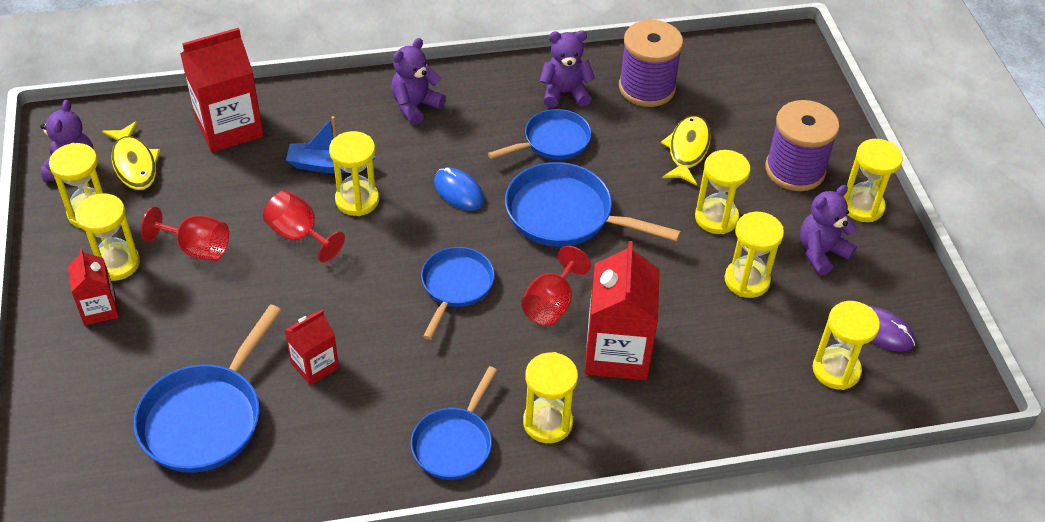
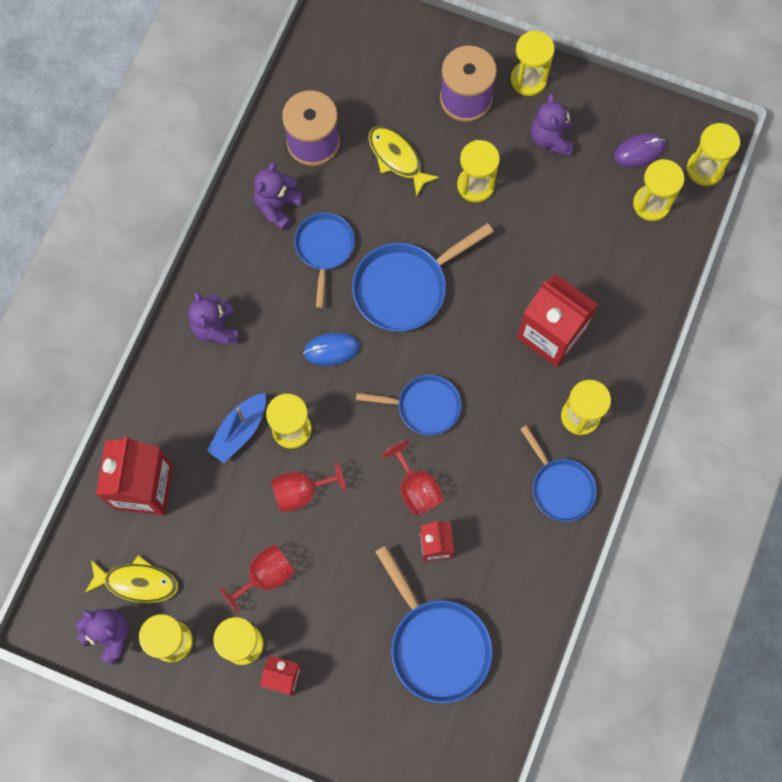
camera: 55 degrees left, 25 degrees up
(456, 286) = (424, 406): blue pan -> blue pan turned 135 degrees clockwise
(551, 304) = (482, 350): red goblet -> red goblet (416, 488)
(747, 280) = (544, 205): yellow hourglass -> yellow hourglass (705, 169)

